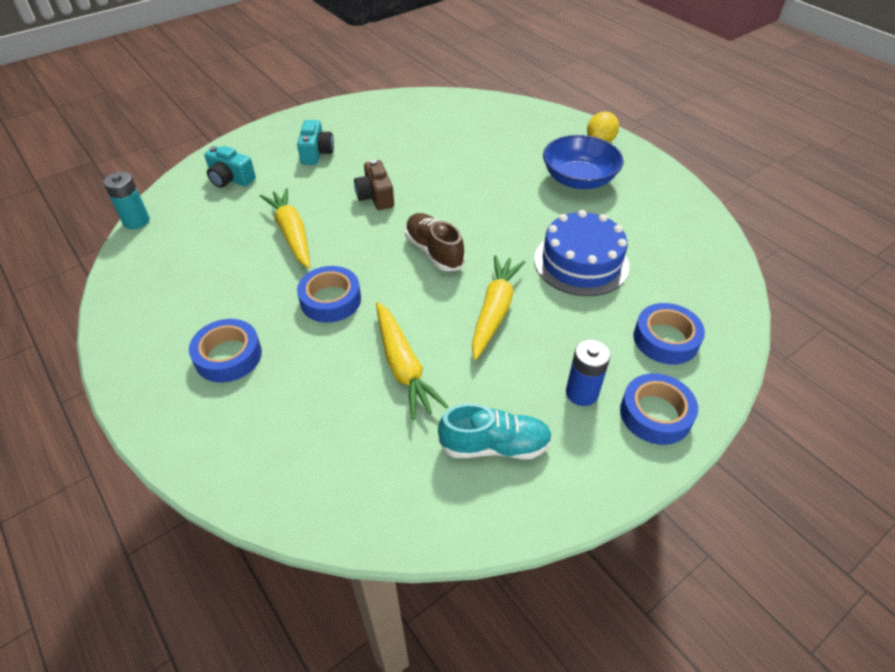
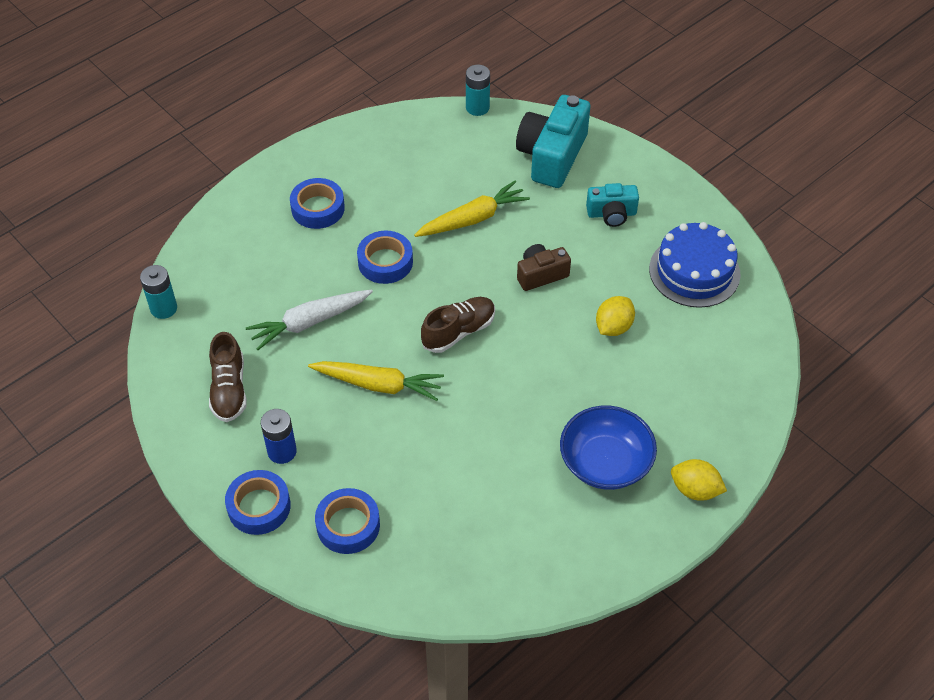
camera: 85 degrees right, 5 degrees up
(230, 179) = (552, 156): turquoise camera -> turquoise camera, size x1.78
(350, 528) = (164, 308): none -> turquoise battery
(403, 366) = (309, 322): yellow carrot -> white carrot
(442, 163) = (613, 327): none -> yellow lemon
(494, 446) = (229, 389): turquoise shoe -> brown shoe
(581, 262) = (454, 458): blue cake -> blue cake (694, 271)

